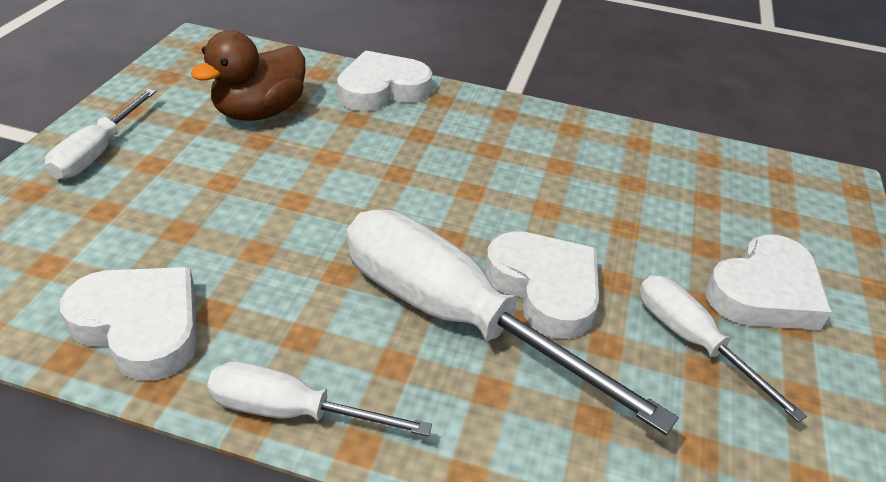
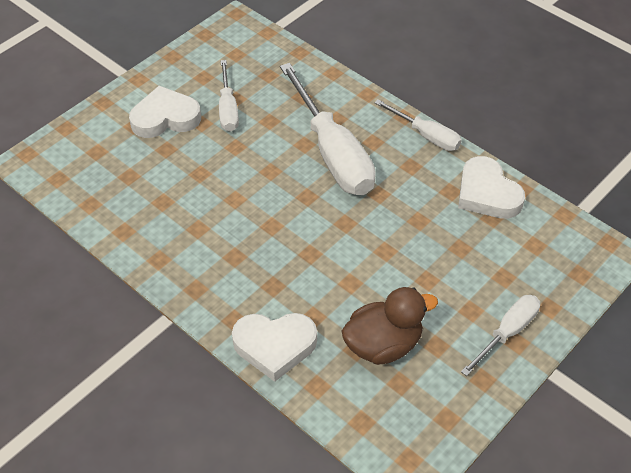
camera: 150 degrees left, 10 degrees up
(545, 288) = (277, 153): white heart -> none

